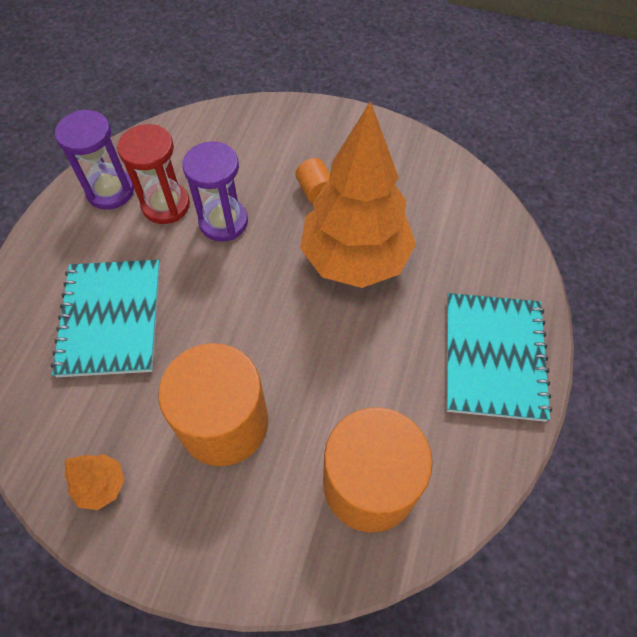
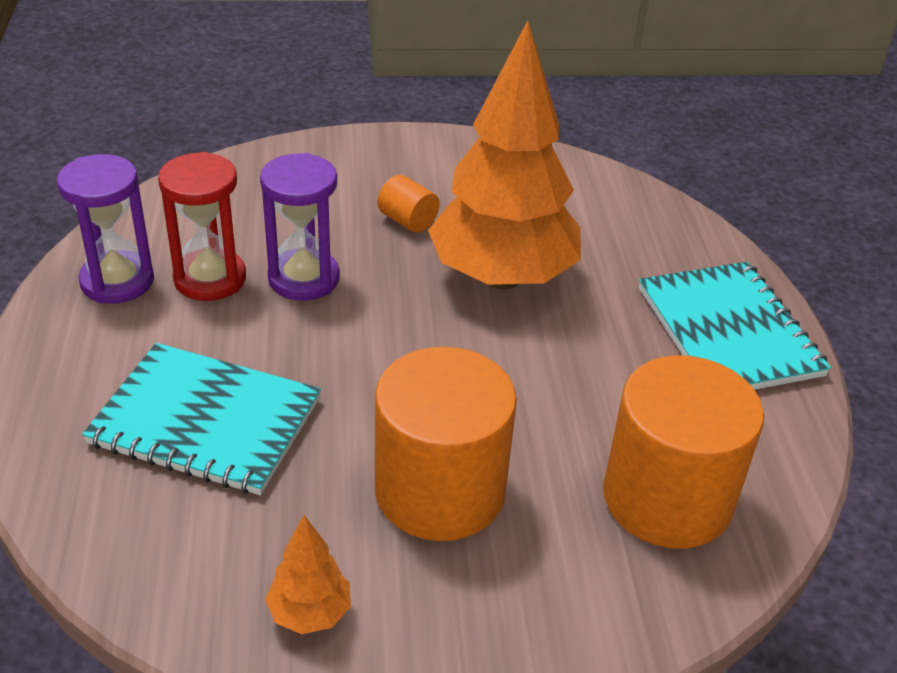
camera: 25 degrees left, 20 degrees down
(111, 319) = (206, 421): turquoise notebook -> turquoise notebook turned 45 degrees counterclockwise

